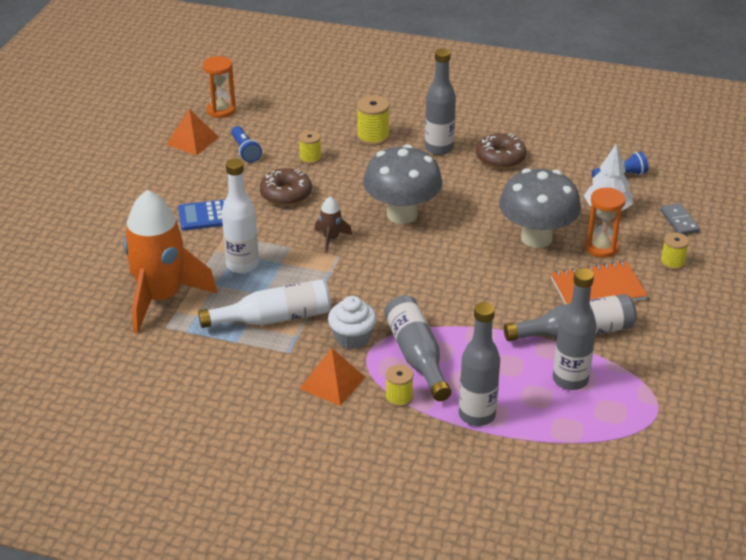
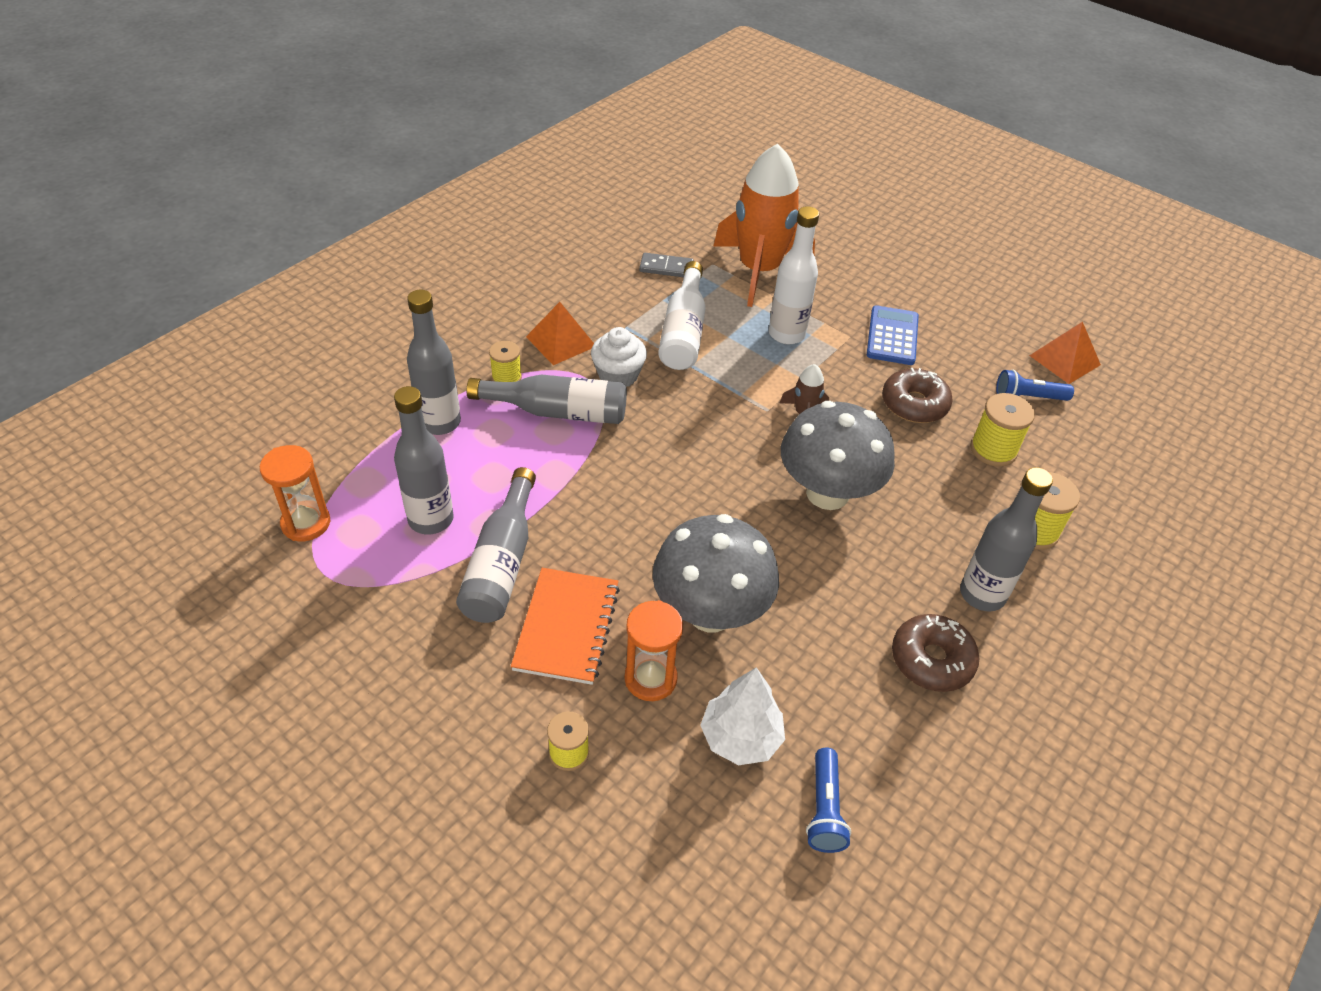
camera: 110 degrees right, 10 degrees up
(221, 110) = (1138, 402): orange hourglass -> orange hourglass (306, 523)
(310, 158) = (993, 450): yellow spool -> yellow spool, size x1.52
(679, 221) = (662, 826): grey domino -> grey domino (666, 267)

